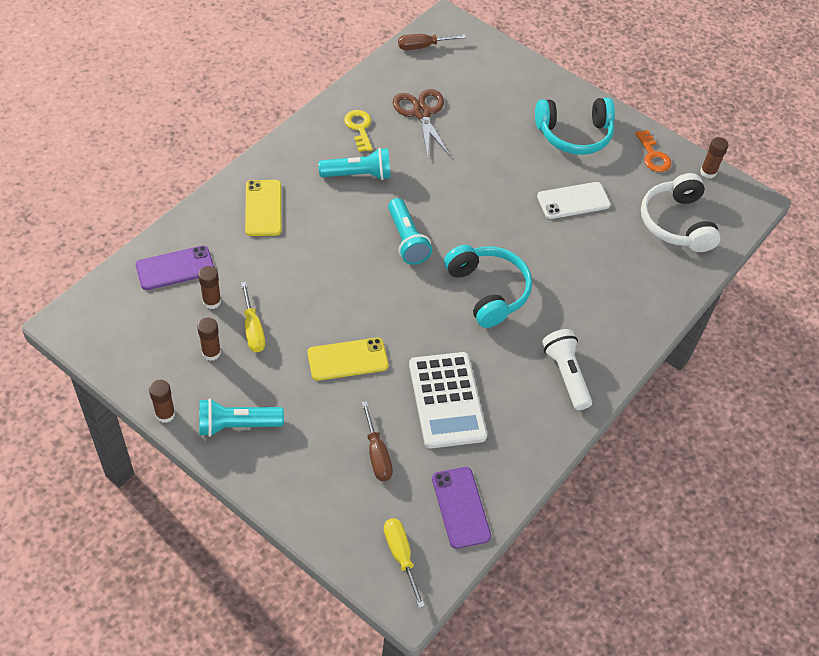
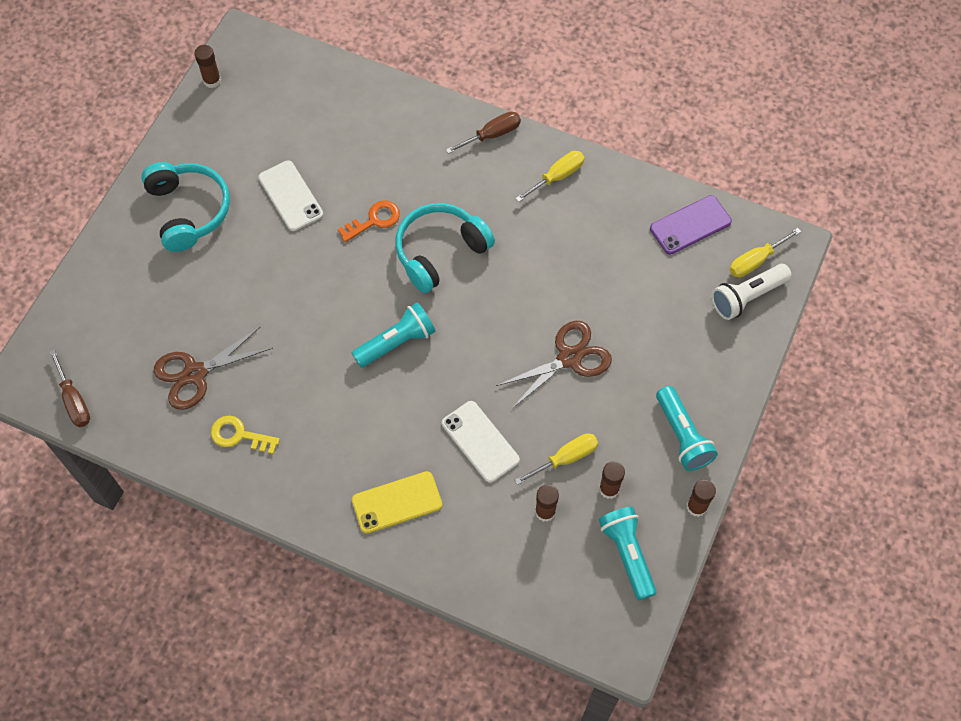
camera: 100 degrees left, 10 degrees up
(175, 268) = (513, 567): purple phone -> none
(293, 274) = (480, 442): none -> white phone
(347, 359) = (569, 358): yellow phone -> brown scissors
(358, 175) = (315, 416): turquoise flashlight -> turquoise flashlight (627, 554)
(359, 128) = (239, 435): yellow key -> yellow key turned 45 degrees clockwise
(377, 454) = (665, 305): brown screwdriver -> brown screwdriver (492, 135)
(446, 400) = (584, 260): white calculator -> none
(548, 405) = (557, 176): none -> yellow screwdriver
(566, 374) = (517, 167): white flashlight -> white flashlight (747, 297)
(653, 156) = (201, 132): orange key -> orange key (374, 220)
(677, 223) = (294, 100): white headphones -> none

